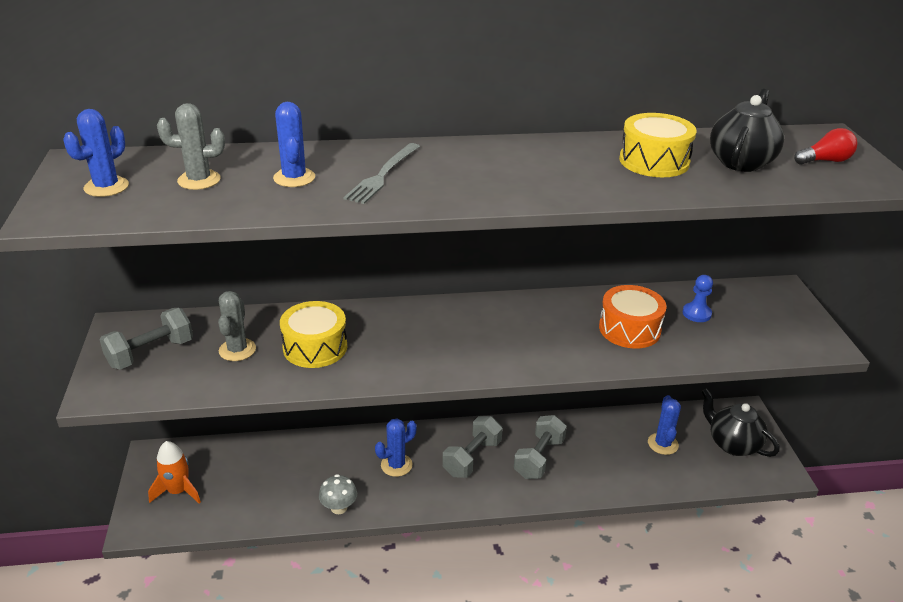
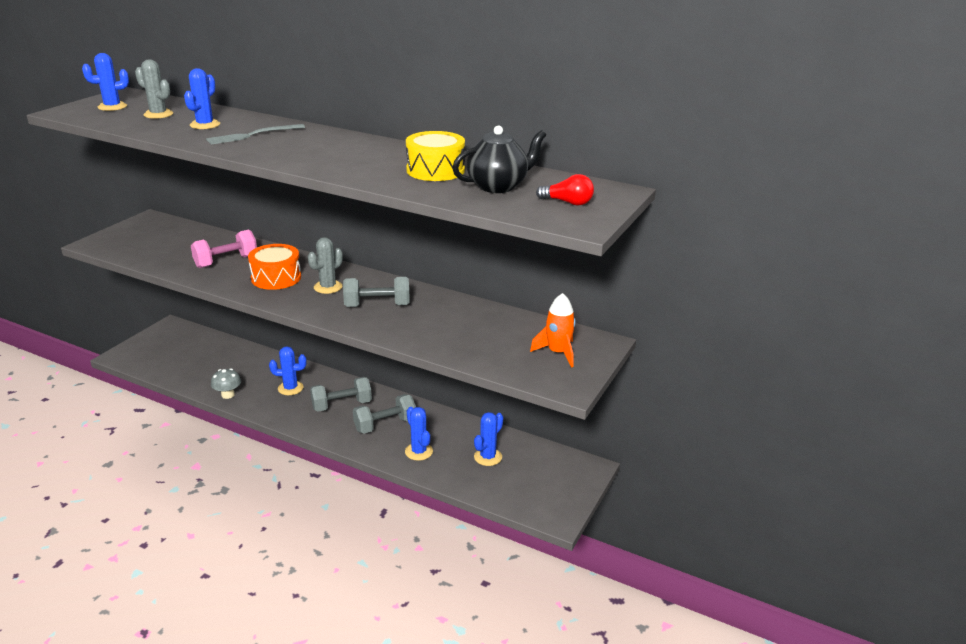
camera: 35 degrees right, 5 degrees down
(151, 353) = (143, 235): grey dumbbell -> grey dumbbell (377, 305)
(178, 491) = (159, 348): orange rocket -> orange rocket (558, 353)
(237, 350) = (185, 248): grey cactus -> grey cactus (328, 287)
(315, 347) = (226, 261): yellow drum -> pink dumbbell
(602, 470) = (419, 451): none -> blue cactus
(629, 329) = (433, 322): orange drum -> orange drum (276, 278)
(696, 313) = (500, 331): blue pawn -> none
(732, 444) = (544, 482): black teapot -> none

